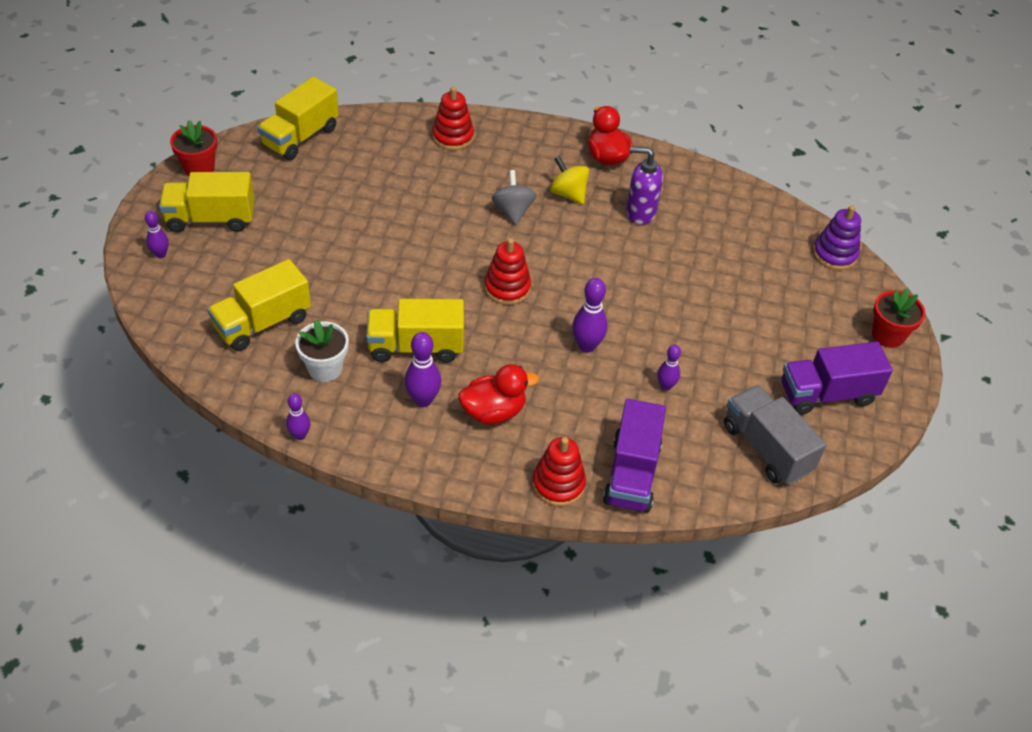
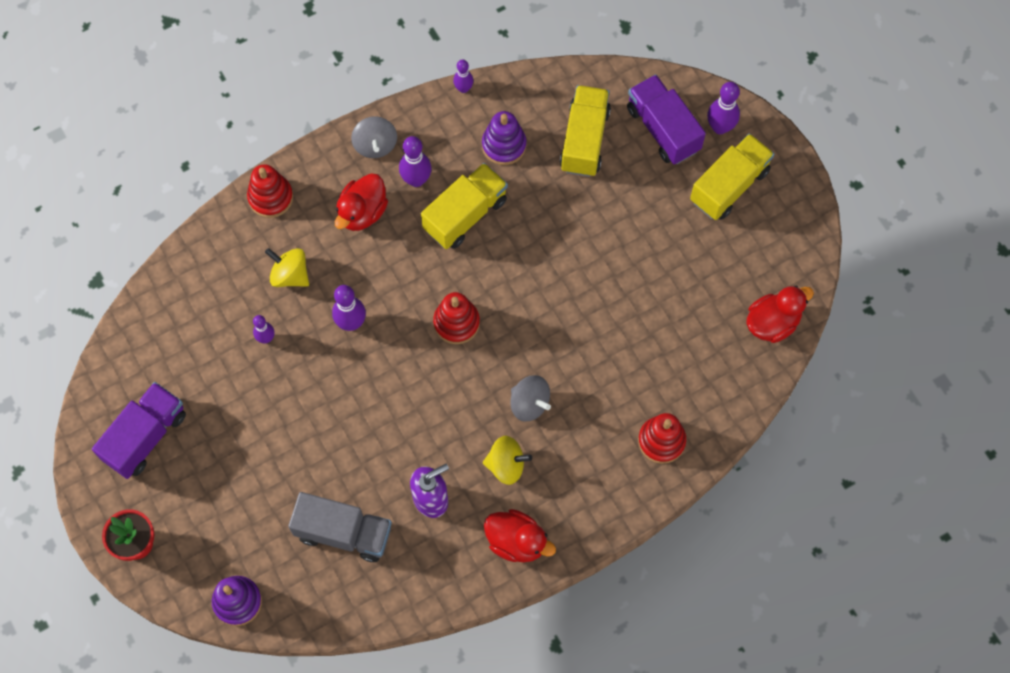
camera: 140 degrees right, 20 degrees up
(160, 254) = (720, 127): purple bowling pin -> purple bowling pin, size x1.58
(199, 168) = (800, 220): red flower pot -> none
(300, 137) = (772, 322): yellow truck -> red duck
(325, 368) = (504, 145): white flower pot -> purple stacking toy
(424, 452) = (375, 145): none -> grey spinning top
(601, 414) = (290, 275): none -> yellow spinning top
(632, 474) = (230, 246): purple truck -> purple truck (663, 129)
(766, 448) = (156, 347): grey truck -> grey truck (343, 532)

